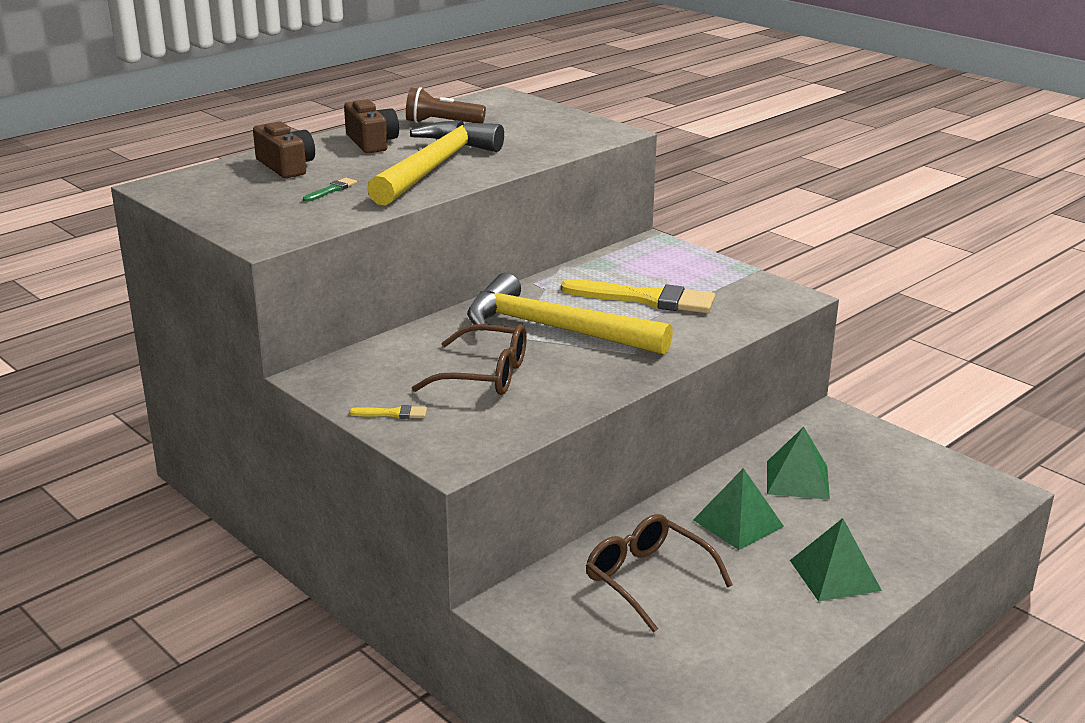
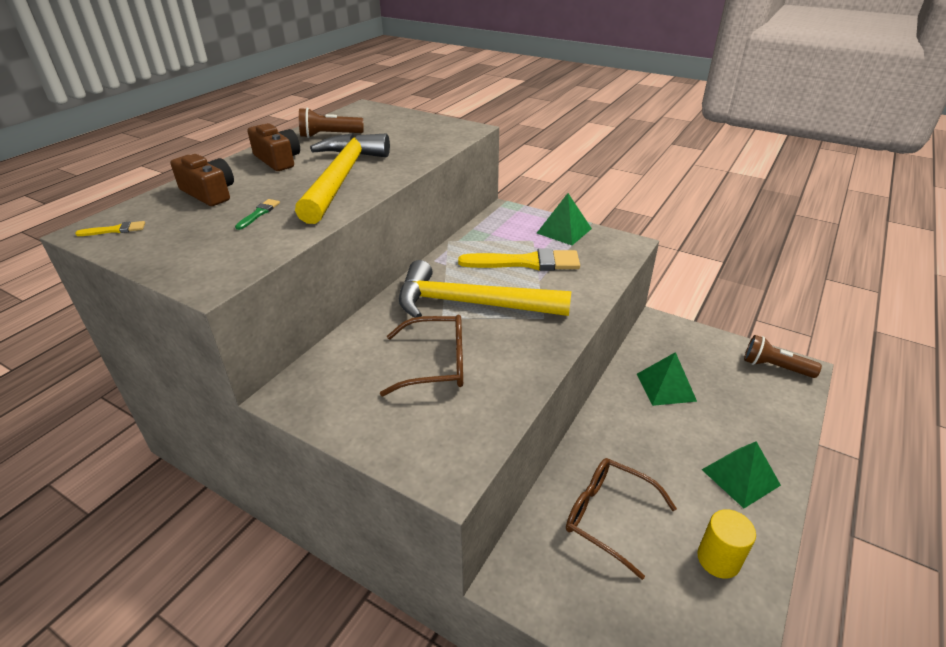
camera: 15 degrees left, 10 degrees up
(393, 413) = (372, 427): yellow brush -> yellow brush (115, 230)
(738, 523) = (646, 439): green pyramid -> green pyramid (564, 231)
(755, 635) = (718, 559): none -> yellow cylinder
(964, 483) = (775, 367): none -> brown flashlight

